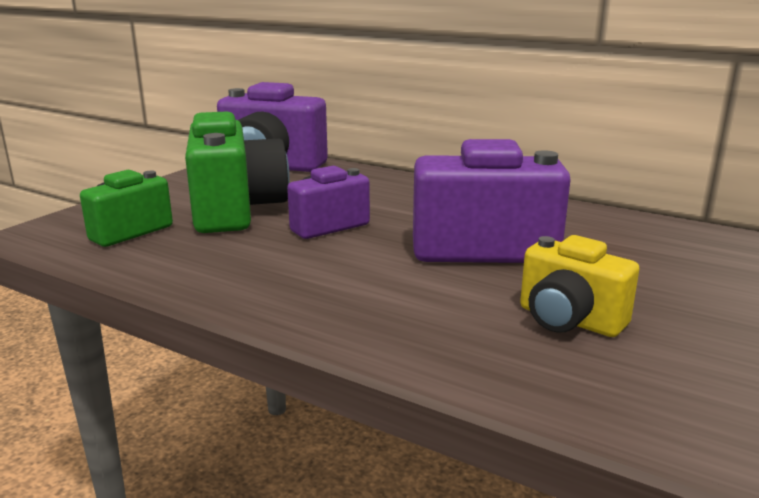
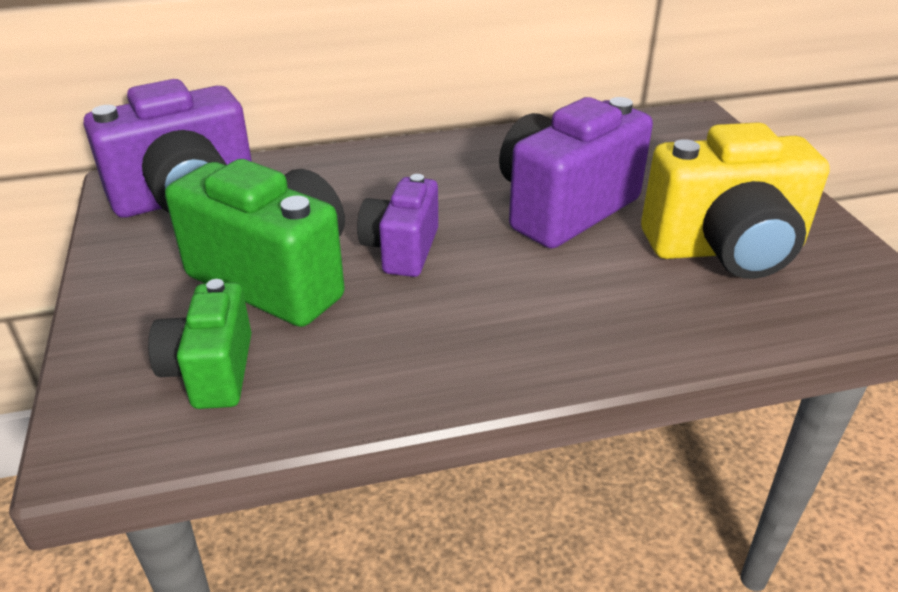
camera: 45 degrees left, 15 degrees up
(569, 320) = (725, 250): yellow camera -> yellow camera, size x1.68

